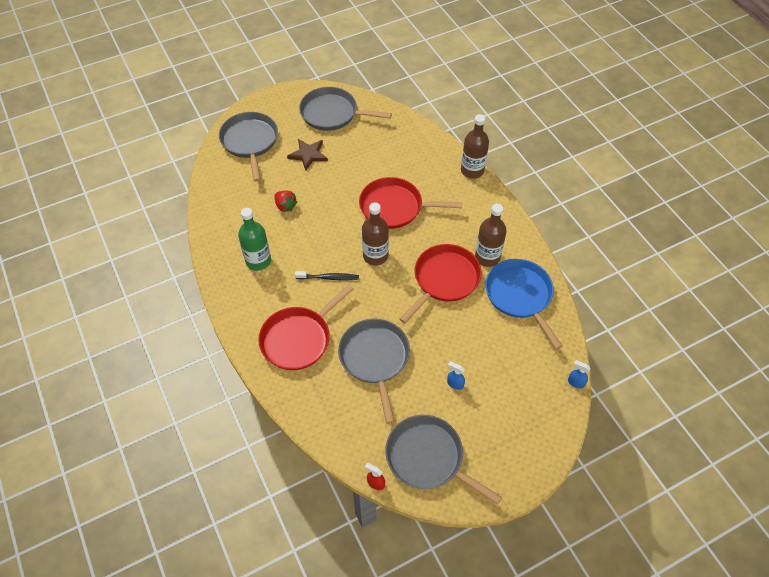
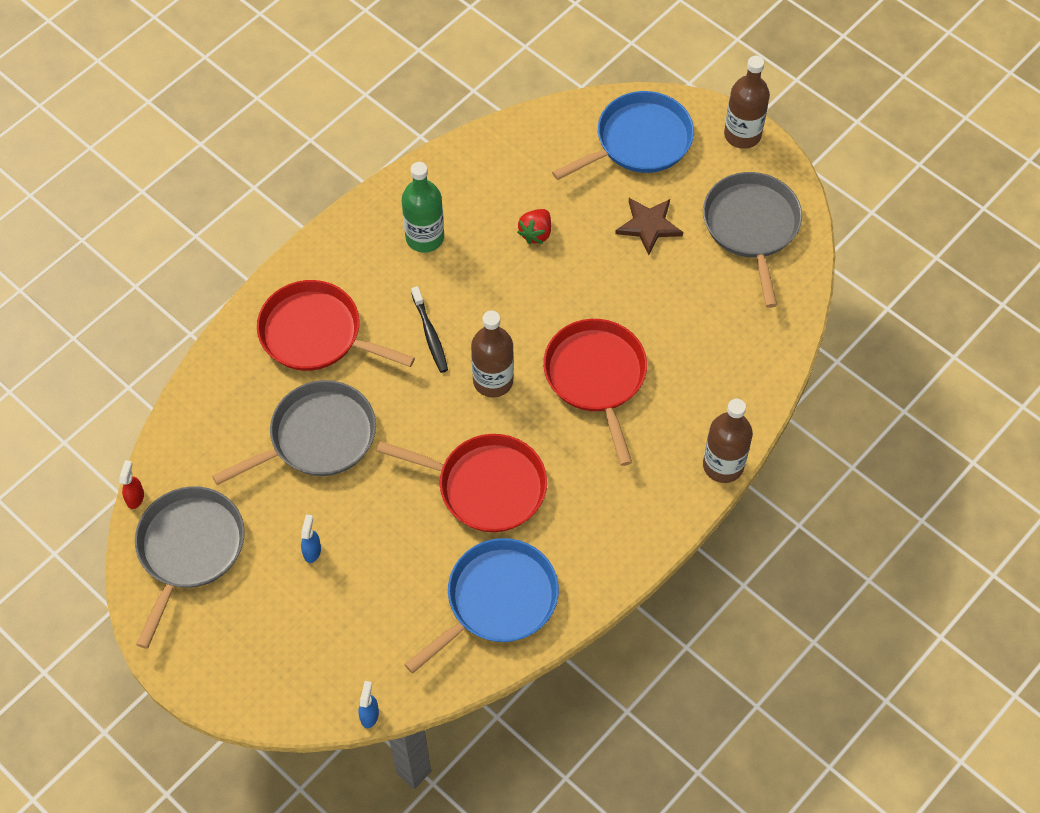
camera: 70 degrees right, 5 degrees up
(250, 142) = (639, 141): grey pan -> blue pan
(487, 257) = (553, 535): brown bottle -> brown bottle (742, 135)

